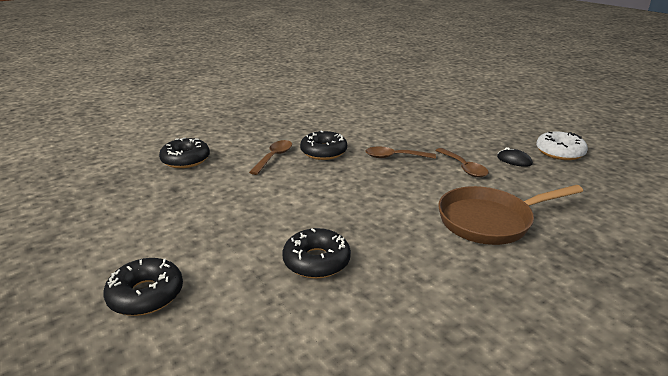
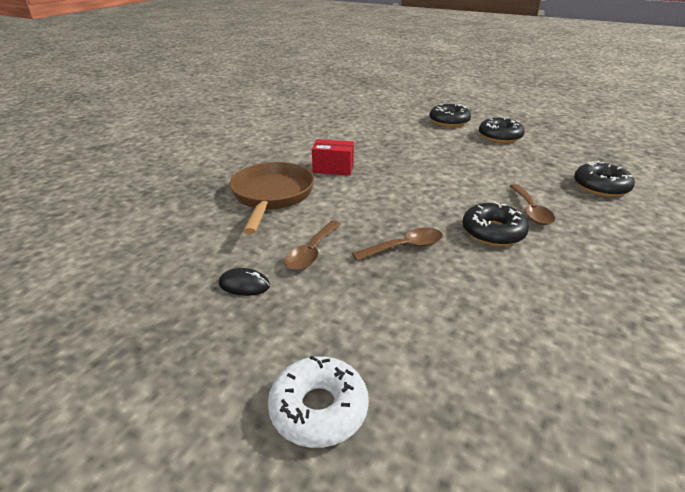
camera: 155 degrees right, 5 degrees up
(316, 261) = (382, 147): black donut -> black donut (500, 136)
(407, 241) = (333, 168): none -> red box
(463, 167) = (312, 252): brown spoon -> brown spoon turned 105 degrees counterclockwise
(490, 221) = (272, 196): brown pan -> brown pan turned 45 degrees counterclockwise
(559, 152) = (165, 327): white donut -> white donut (318, 409)

